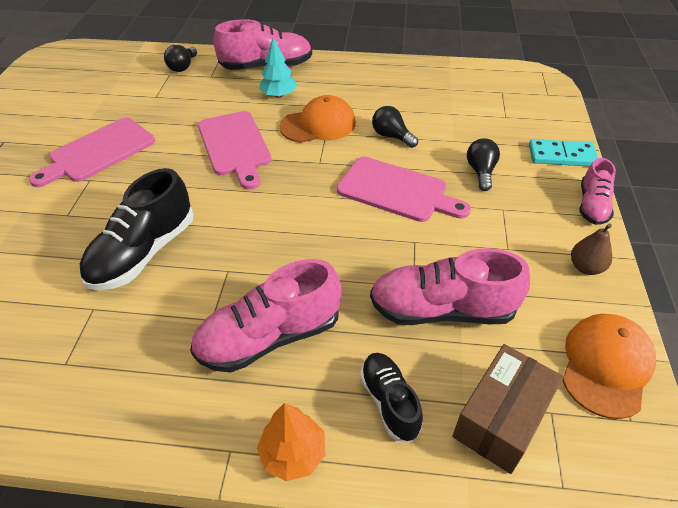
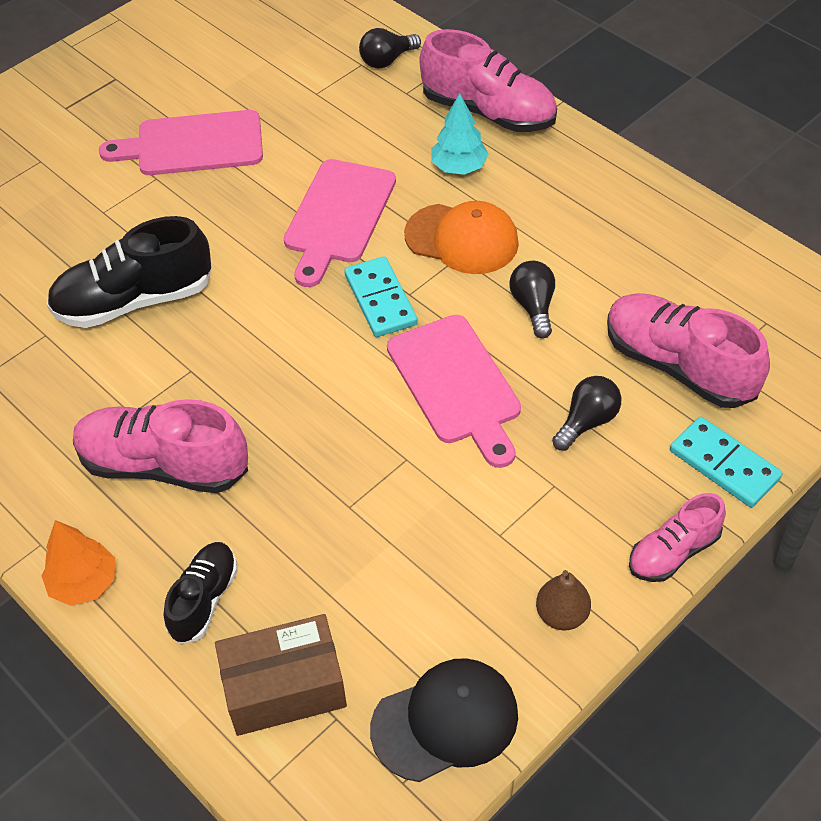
camera: 40 degrees right, 5 degrees up
(306, 173) = (380, 300): none -> turquoise domino
(442, 309) = (349, 550): pink shoe -> pink shoe (678, 366)
(606, 366) = (445, 721): orange cap -> black cap

